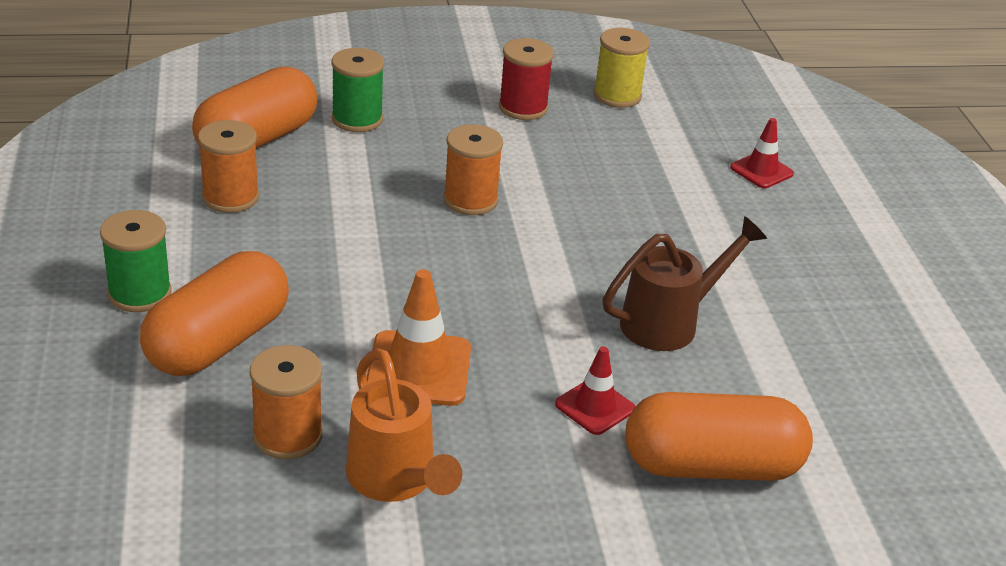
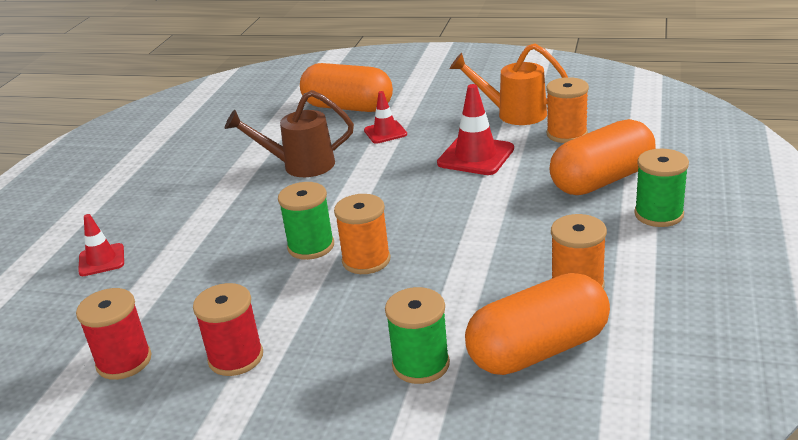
camera: 150 degrees left, 5 degrees down
(396, 481) = (513, 114): orange watering can -> orange watering can turned 75 degrees counterclockwise
(418, 369) = (475, 156): orange traffic cone -> red traffic cone
(545, 209) = (311, 246): none -> green spool
(617, 96) = (124, 361): yellow spool -> red spool

